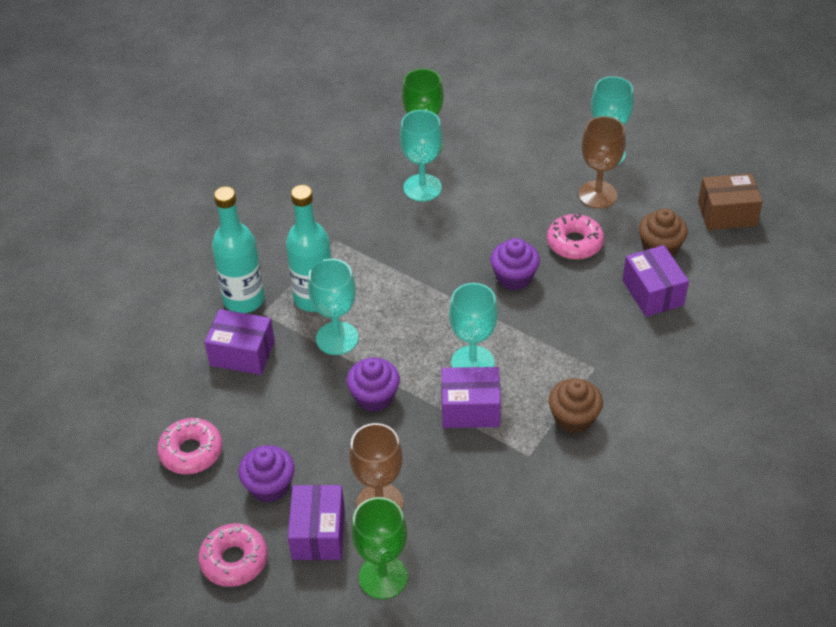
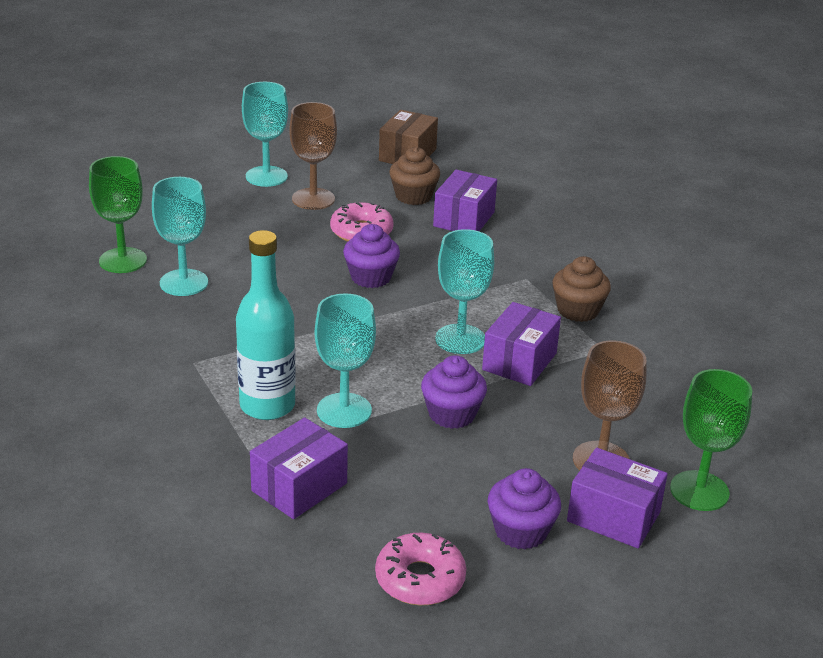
camera: 65 degrees left, 15 degrees down
(234, 560) = (611, 595): pink donut -> none
(244, 300) = (213, 458): turquoise bottle -> none
(653, 292) = (464, 219): purple box -> purple box turned 75 degrees counterclockwise

